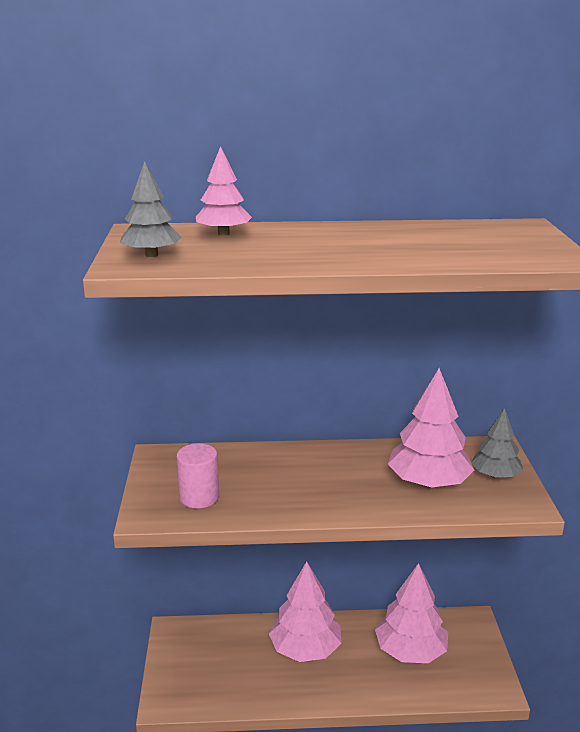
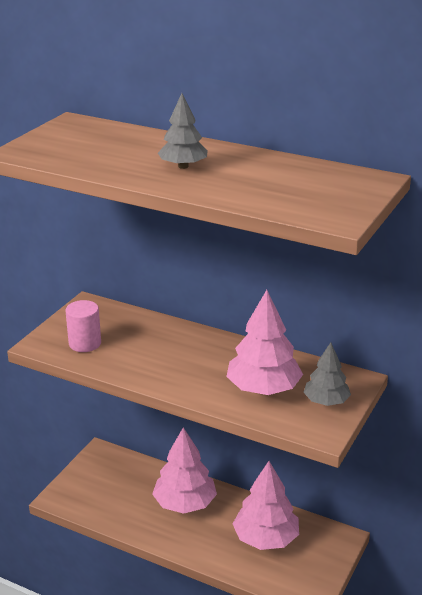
camera: 30 degrees right, 5 degrees up
(151, 255) = (47, 146): grey tree -> grey tree (183, 166)
(223, 233) = (123, 137): pink tree -> none

